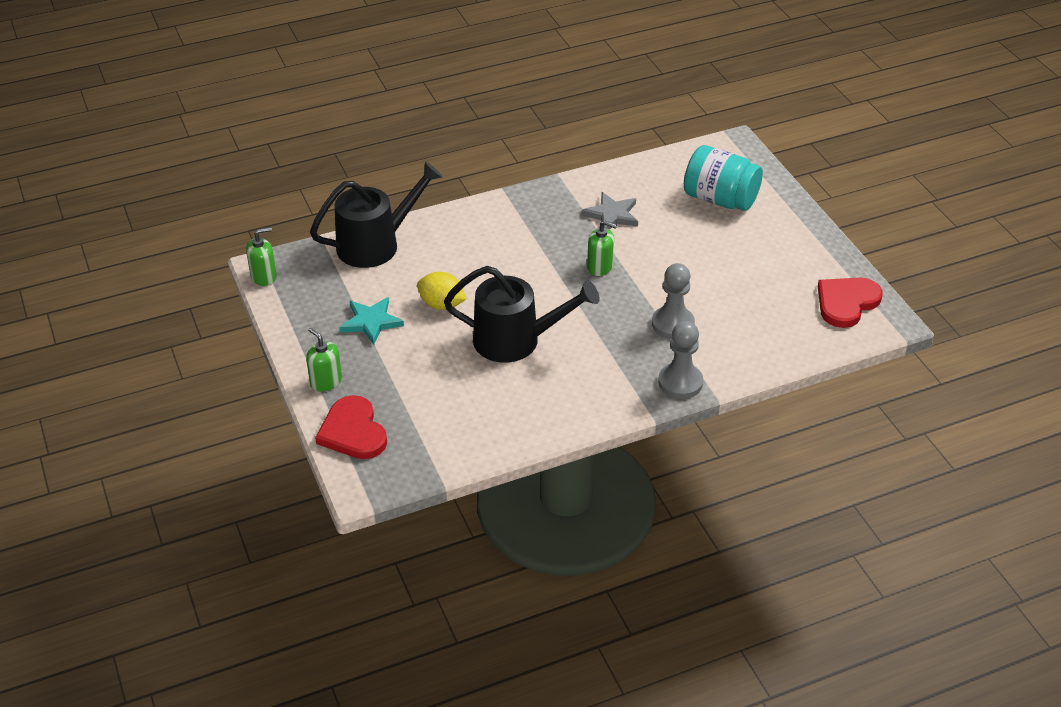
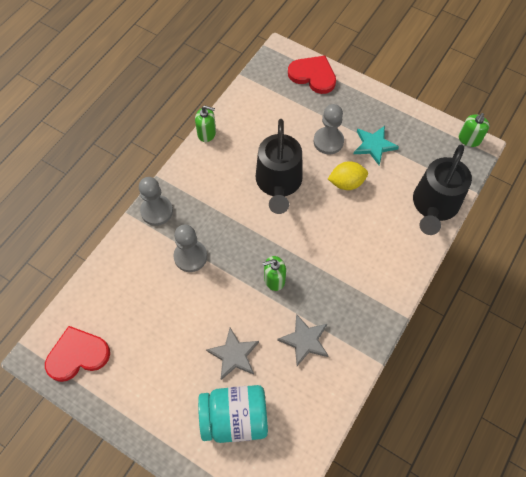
camera: 145 degrees right, 20 degrees up
(326, 381) = (357, 94): green soap dispenser -> green soap dispenser (207, 133)
(417, 351) = (328, 141): none -> grey pawn
(516, 340) = (278, 183): black watering can -> black watering can turned 60 degrees counterclockwise
(687, 235) = (234, 355): none -> grey star
(846, 303) = (77, 355): red heart -> red heart turned 120 degrees counterclockwise

